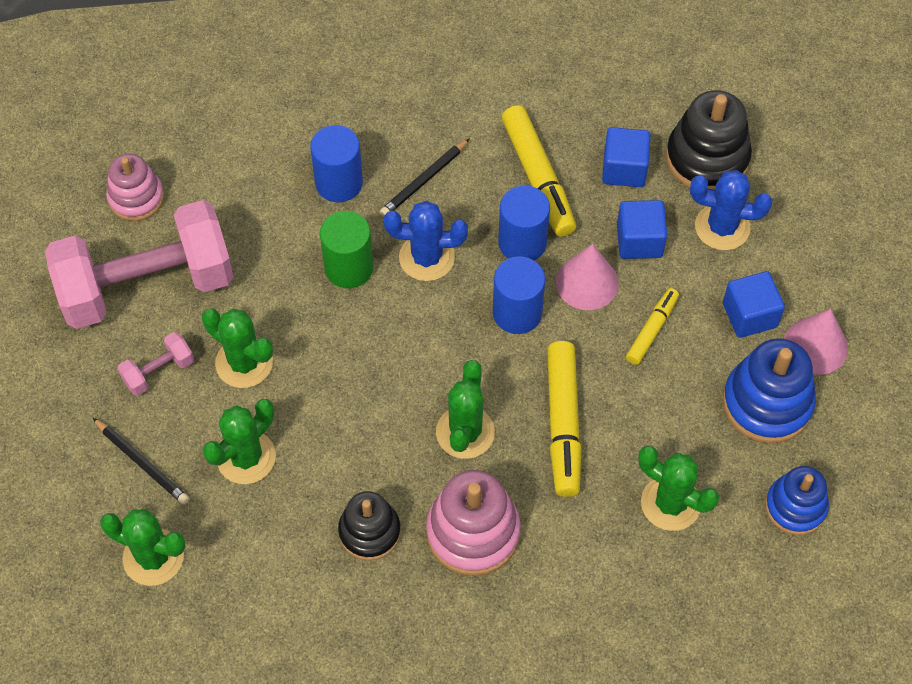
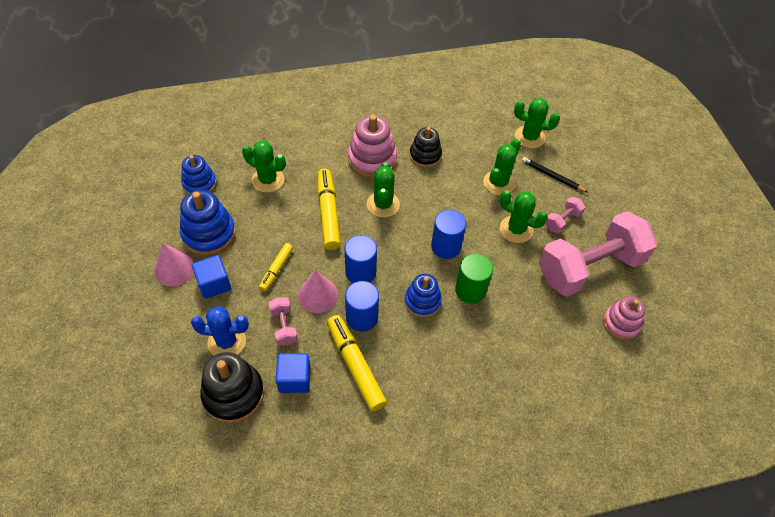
camera: 170 degrees right, 5 degrees down
(339, 183) = (491, 347): blue cylinder -> blue cylinder (446, 246)
(423, 180) = (434, 355): black pencil -> none
(426, 257) = (422, 301): blue cactus -> blue stacking toy
(639, 241) = (284, 326): blue cube -> pink dumbbell

